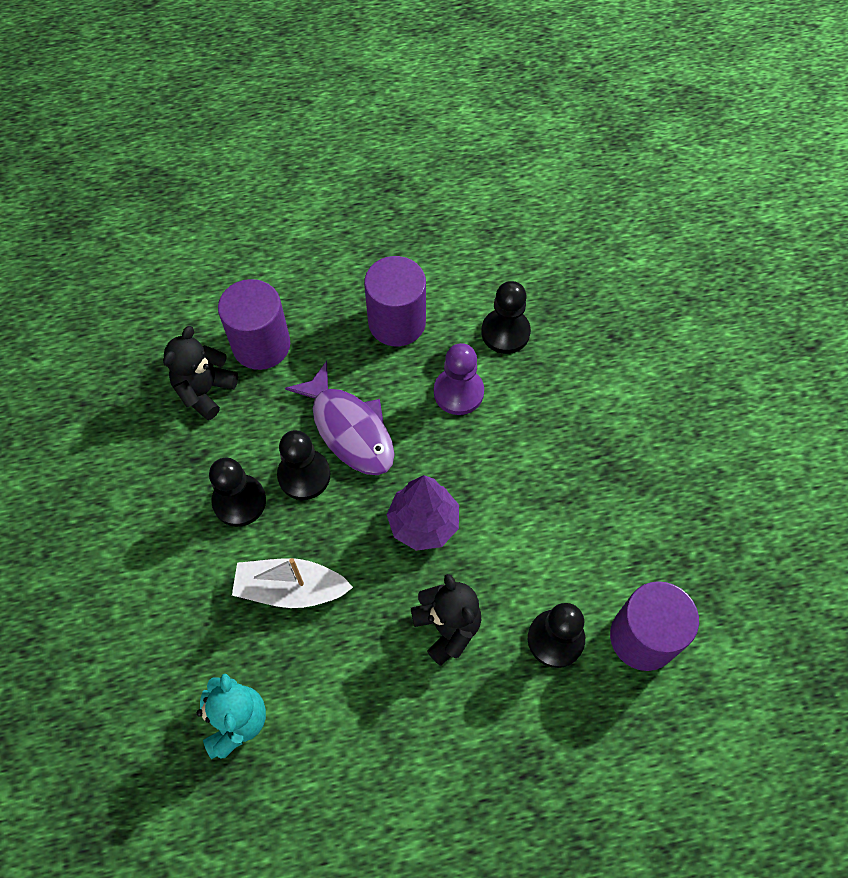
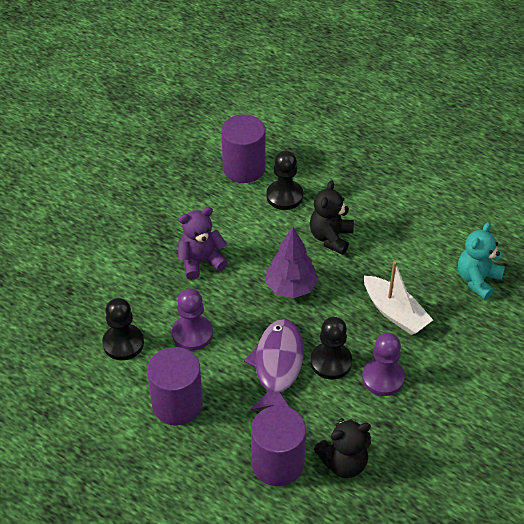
camera: 135 degrees left, 15 degrees down
(239, 501) = (383, 378): black pawn -> purple pawn
(541, 472) = (201, 262): none -> purple teddy bear

